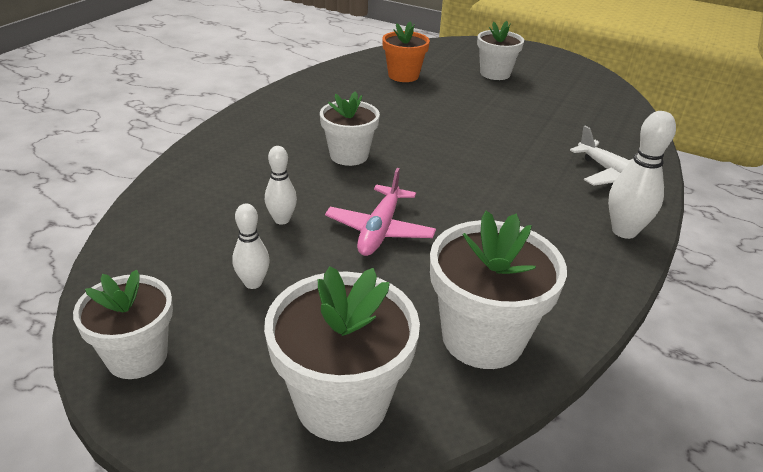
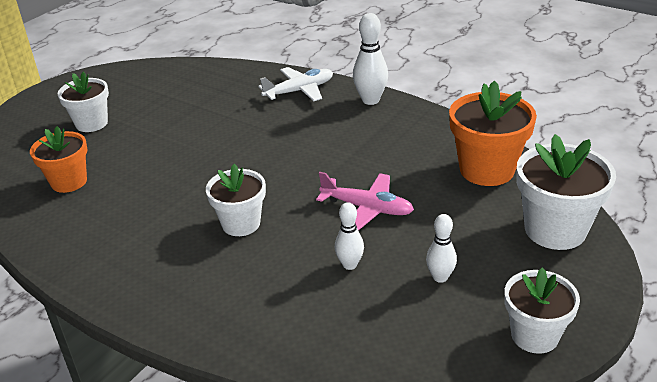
camera: 80 degrees left, 0 degrees up
(482, 337) = (486, 170): white flower pot -> orange flower pot

